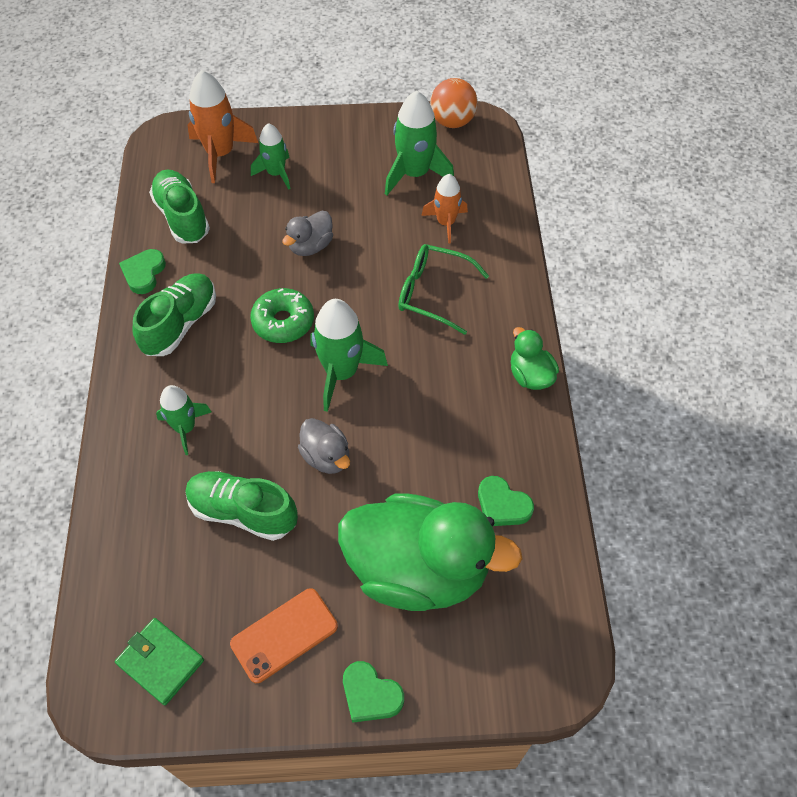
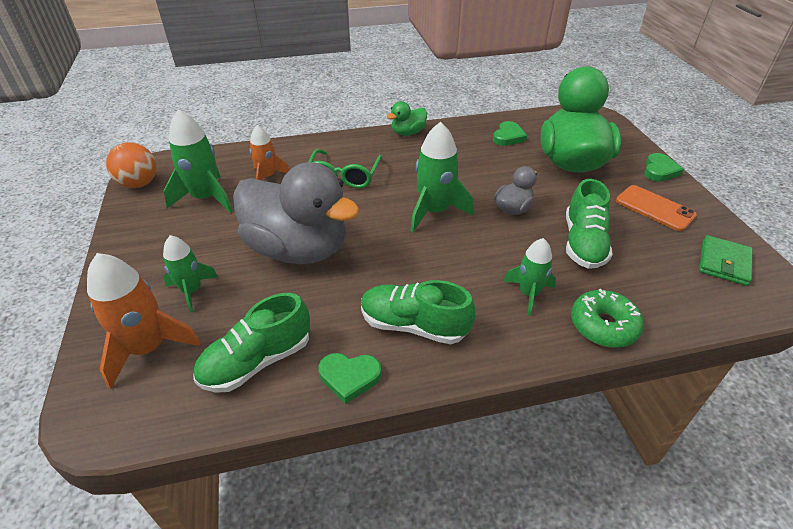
camera: 100 degrees left, 15 degrees down
(283, 322) = (392, 252): green donut -> green donut (603, 325)
(310, 246) = (298, 249): grey duck -> grey duck, size x2.24

